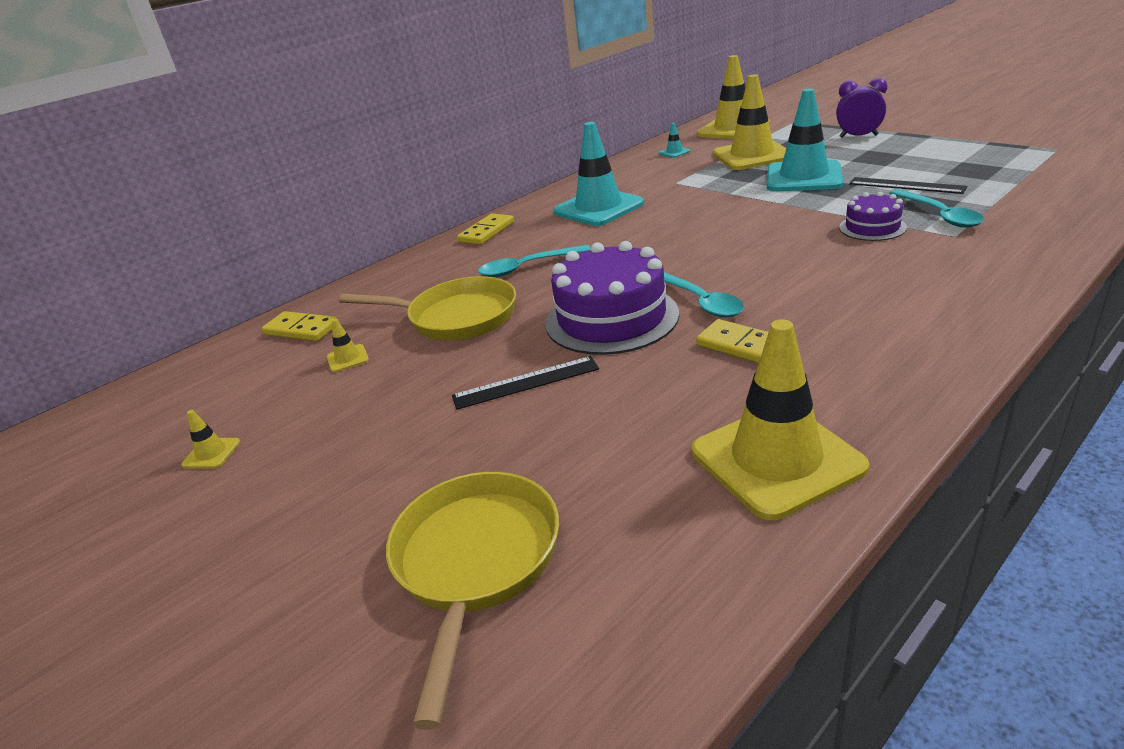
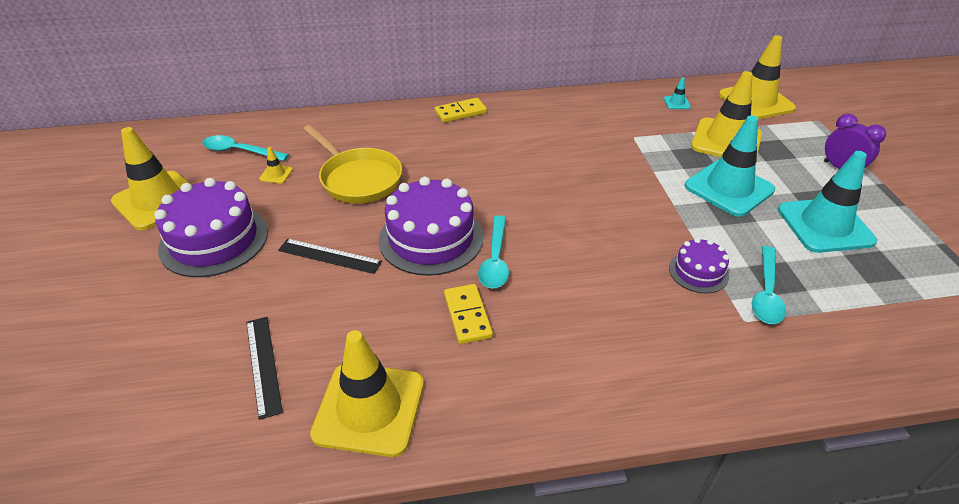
camera: 30 degrees right, 10 degrees up
(211, 453) = (158, 200): yellow traffic cone -> yellow traffic cone, size x2.50
(302, 329) = (281, 135): yellow domino -> none
(355, 443) = (214, 240): none -> purple cake
(475, 563) = (174, 356): yellow pan -> none
(527, 267) = (443, 161): turquoise spoon -> turquoise spoon (239, 151)
(598, 208) = (551, 131): turquoise traffic cone -> turquoise traffic cone (825, 225)
(906, 185) = (791, 247): black ruler -> black ruler (263, 365)

